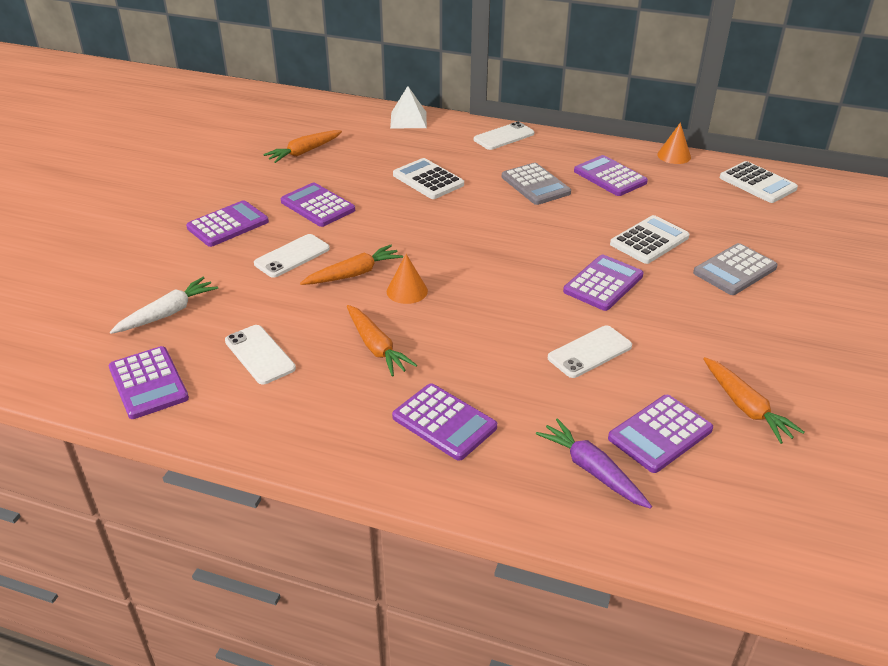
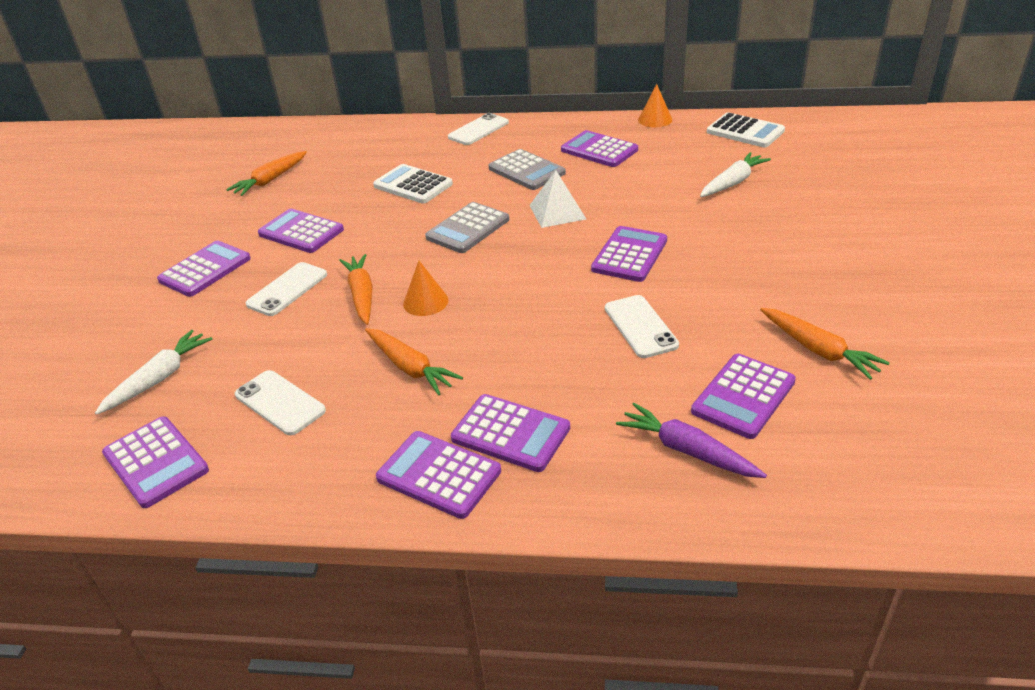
camera: 10 degrees left, 0 degrees up
(353, 274) = (361, 295): orange carrot -> orange carrot turned 60 degrees counterclockwise
(373, 444) = (439, 475): none -> purple calculator
(408, 120) = (374, 130): white pyramid -> white pyramid (557, 212)
(589, 352) = (640, 326): white phone -> white phone turned 60 degrees counterclockwise
(649, 241) = (660, 204): white calculator -> none
(726, 232) = (733, 182): none -> white carrot
(734, 270) = (755, 217): grey calculator -> grey calculator (468, 229)

